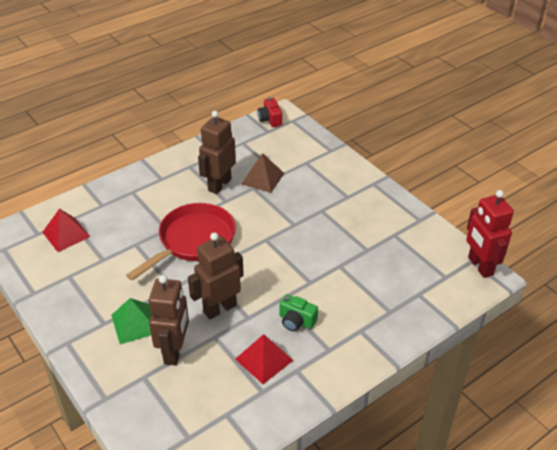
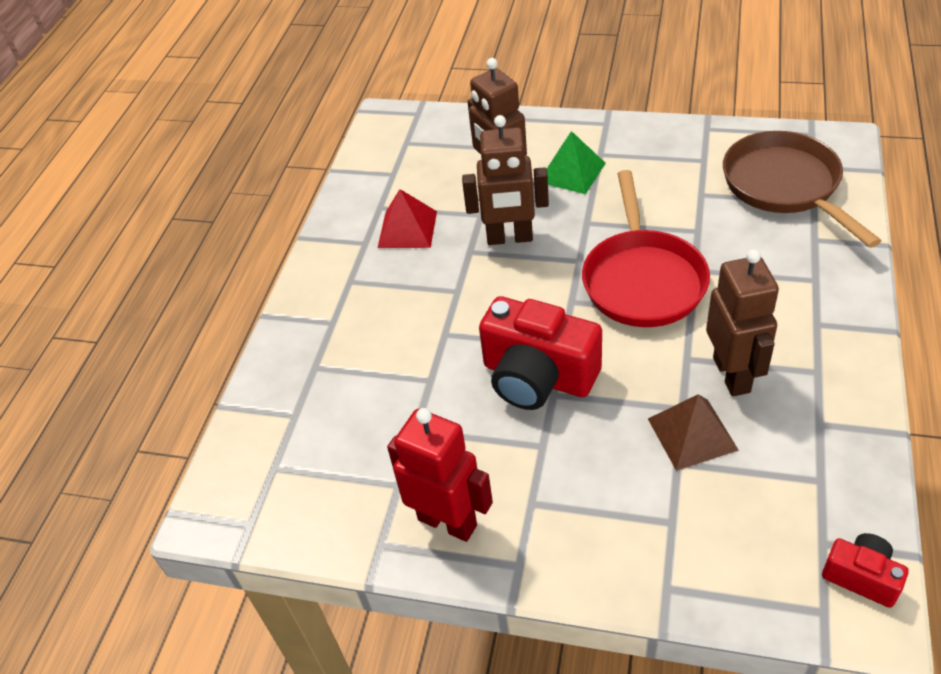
camera: 145 degrees right, 5 degrees up
(66, 234) = (785, 186): red pyramid -> brown pan
(219, 308) = (509, 238): brown robot -> brown robot turned 75 degrees clockwise
(292, 234) = (537, 377): none -> red camera
(296, 321) = (413, 282): green camera -> none
(480, 266) = (232, 522): red robot -> red robot (448, 521)

